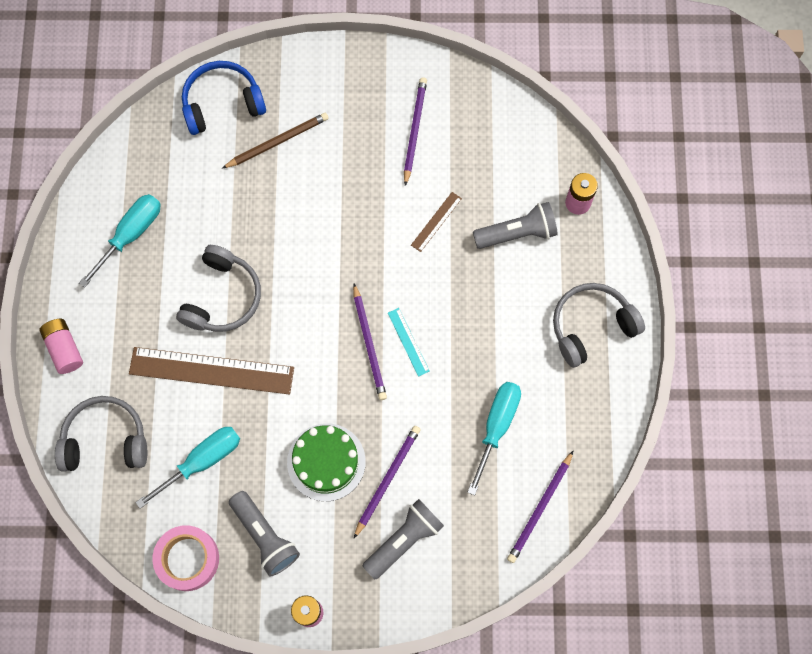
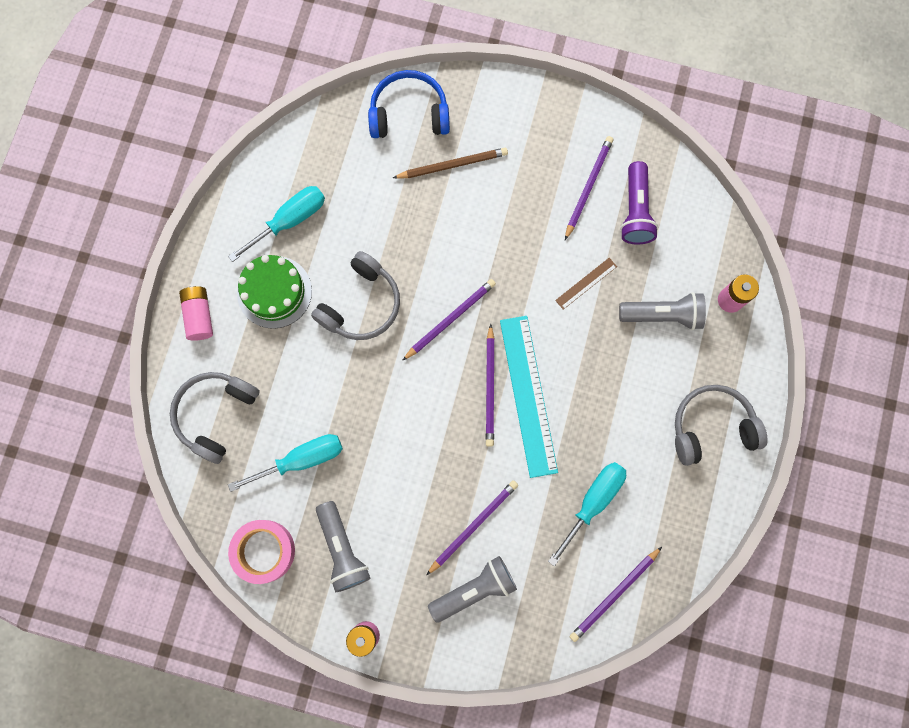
camera: 15 degrees right, 5 degrees up
(105, 440) = (216, 414): grey headphones -> grey headphones turned 75 degrees counterclockwise
(211, 370) = (333, 373): brown ruler -> none
(313, 289) = (450, 319): none -> purple pencil
(326, 462) = (419, 492): green cake -> green cake (274, 292)
(408, 341) = (528, 395): turquoise ruler -> turquoise ruler, size x2.22
(465, 141) = (635, 211): none -> purple flashlight

